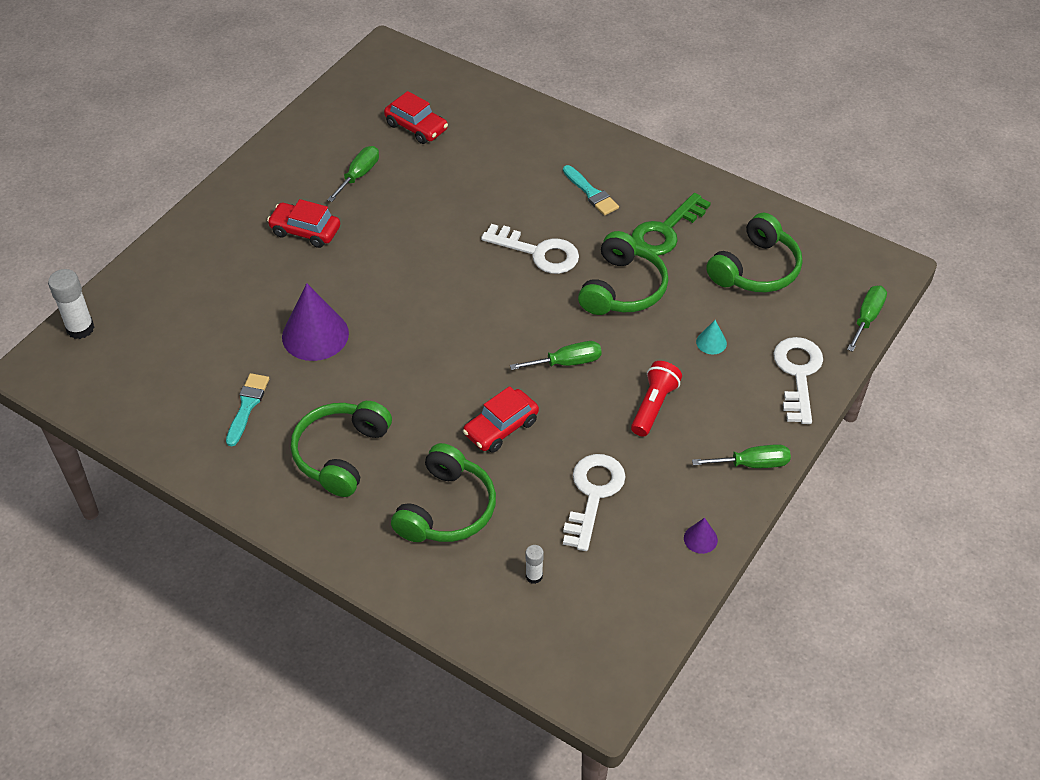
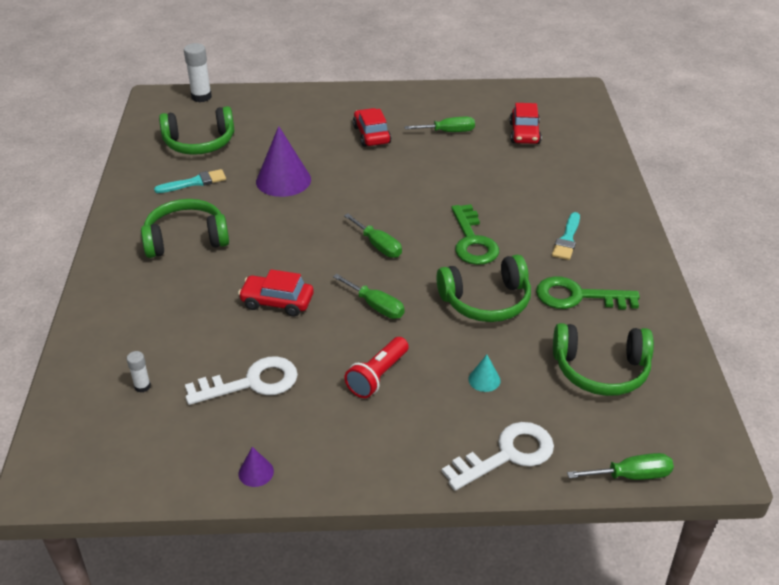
camera: 55 degrees right, 10 degrees down
(447, 509) = (175, 311): green headphones -> green headphones (199, 143)
(538, 252) = (472, 241): white key -> green key
(653, 406) = (377, 376): red flashlight -> red flashlight turned 135 degrees clockwise
(752, 464) = (370, 470): green screwdriver -> green screwdriver (378, 245)

